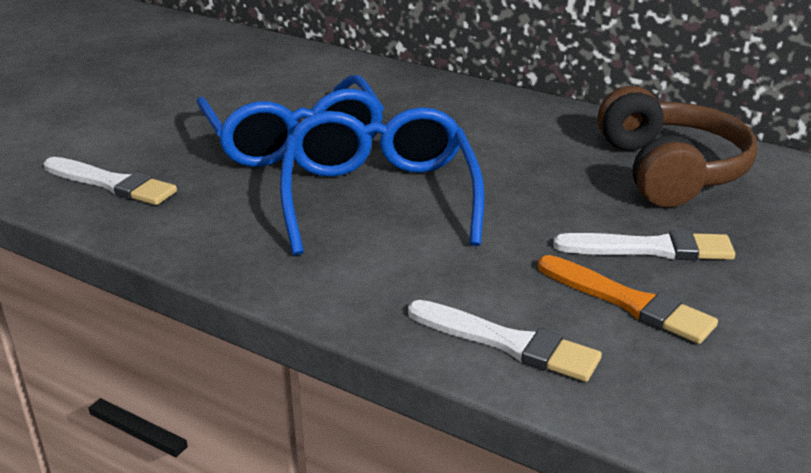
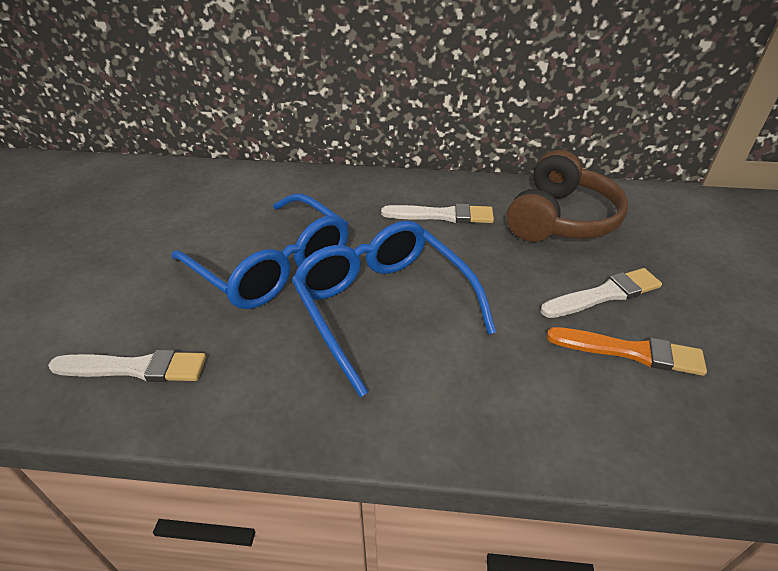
camera: 25 degrees left, 10 degrees up
(507, 343) = (586, 428): white brush -> white brush (442, 215)
(669, 170) = (560, 218): brown headphones -> brown headphones turned 60 degrees clockwise

